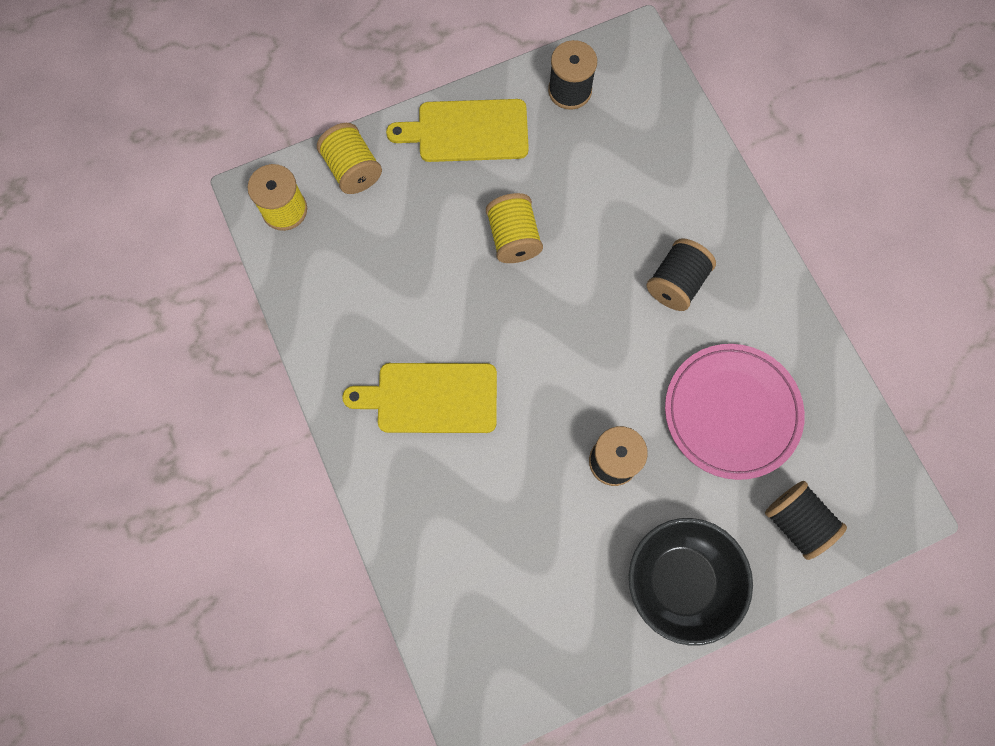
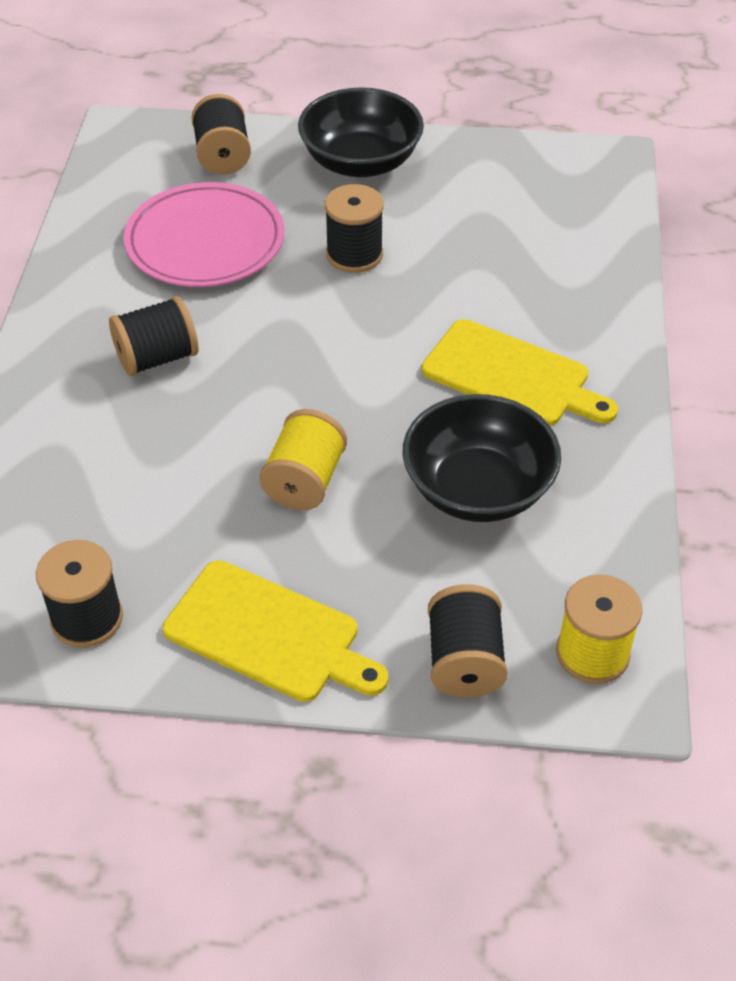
camera: 150 degrees left, 25 degrees down
(353, 170) = (464, 661): yellow spool -> black spool
(405, 289) = (478, 488): none -> black bowl

